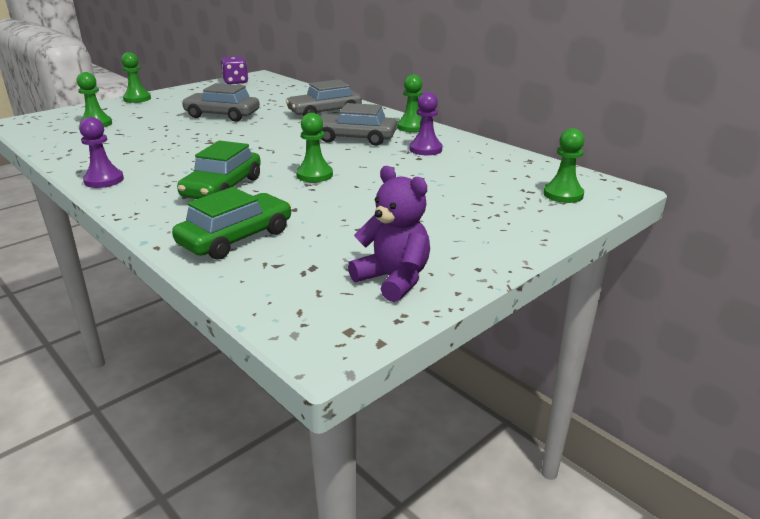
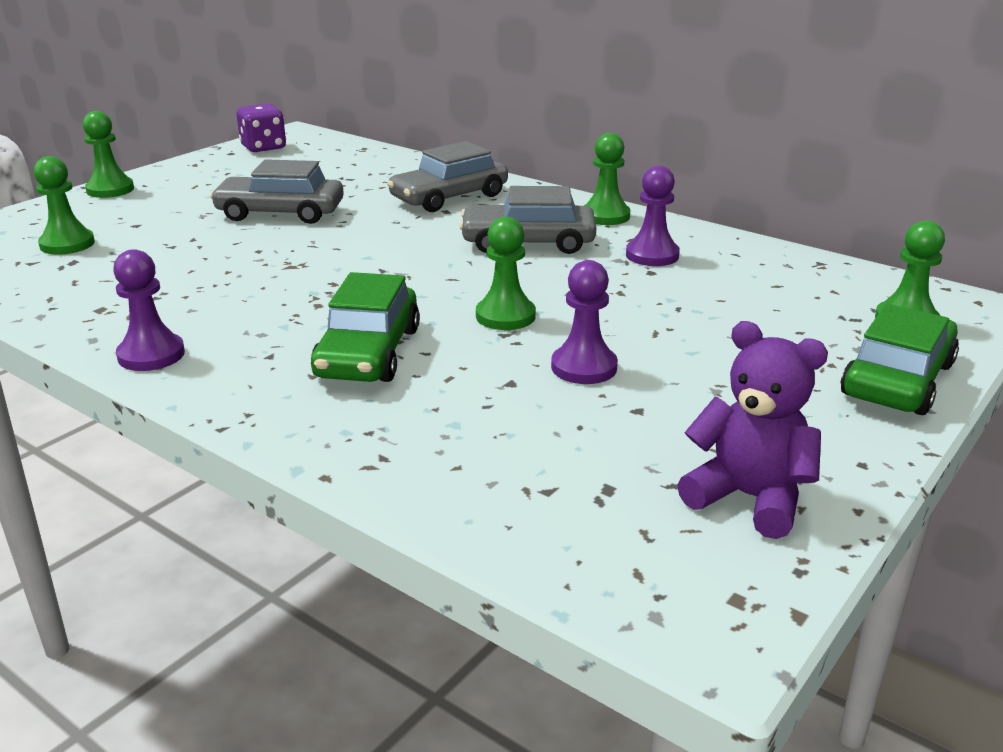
camera: 10 degrees left, 0 degrees up
(236, 238) = (450, 446): green car -> green car (897, 380)
(342, 204) = (584, 367): none -> purple pawn

